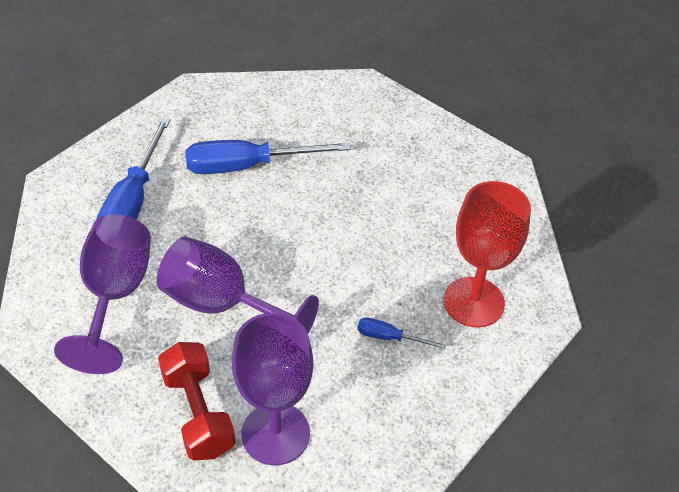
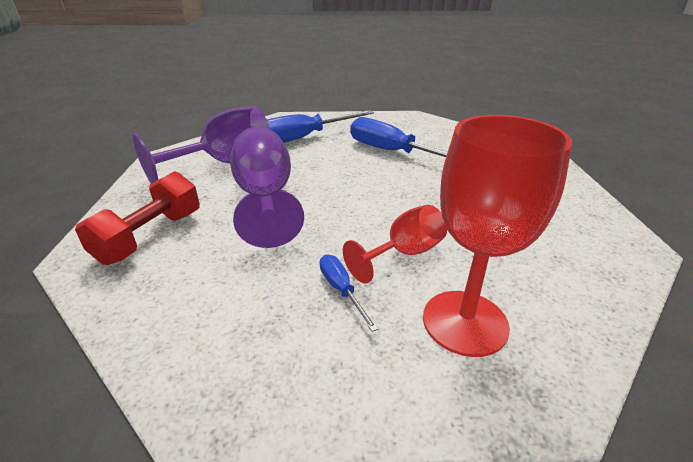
camera: 50 degrees right, 15 degrees down
(275, 434) = (159, 284): purple goblet -> none
(389, 277) = (404, 253): none -> red goblet

